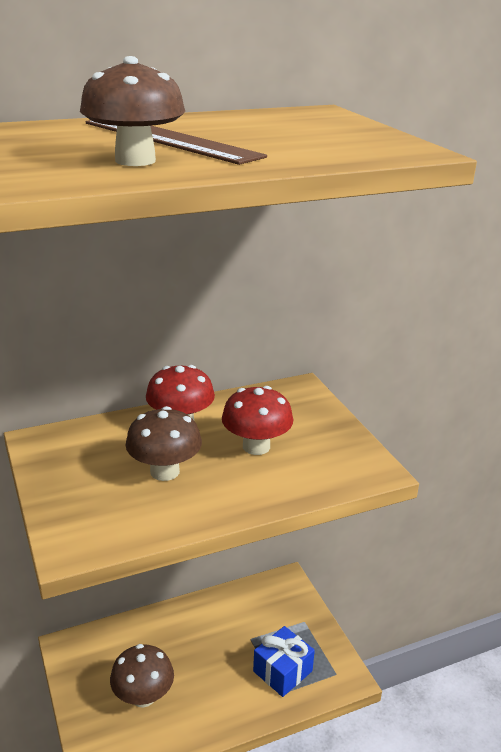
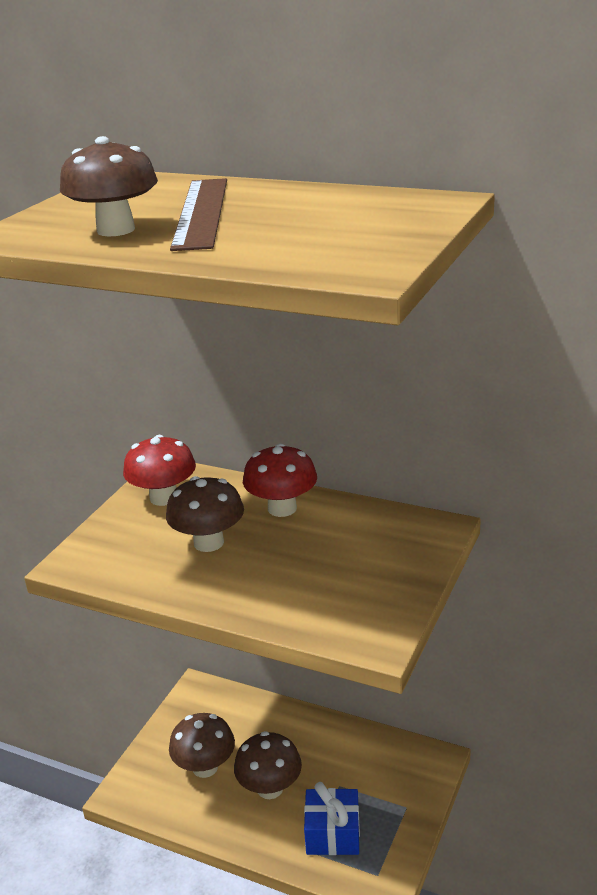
camera: 50 degrees right, 0 degrees up
(208, 674) = (270, 788): none -> brown mushroom
(256, 446) = (309, 560): red mushroom -> red mushroom (164, 497)

